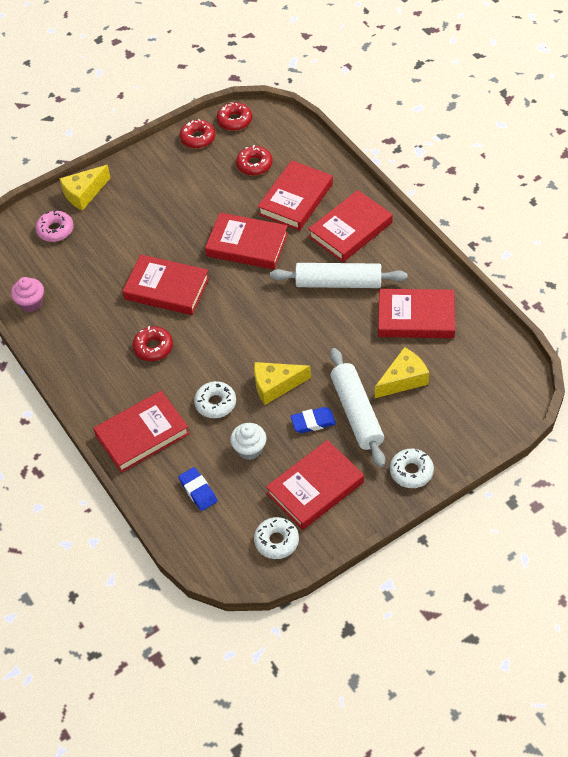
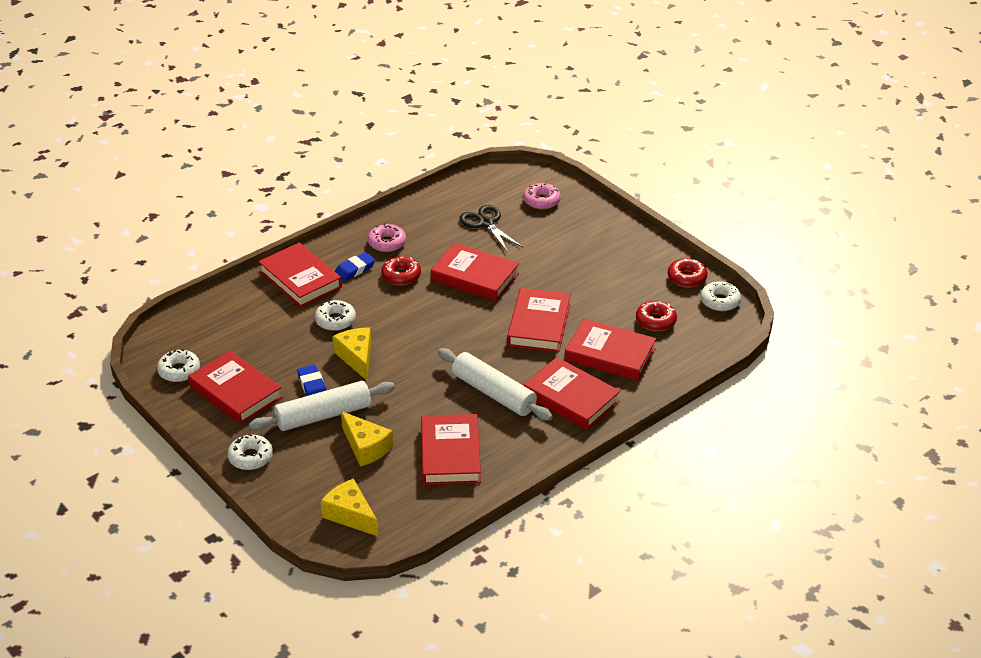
camera: 80 degrees right, 15 degrees down
(31, 303) = (450, 198): pink cupcake -> none
(82, 275) = (486, 223): none -> black scissors
(84, 193) = (592, 212): yellow cheese -> yellow cheese (350, 515)
(96, 358) = (387, 243): none -> pink donut
(167, 288) = (475, 277): red book -> red book turned 75 degrees counterclockwise
(198, 491) = (237, 318): blue eraser -> blue eraser (355, 269)
(234, 121) = (720, 301): red donut -> white donut
(249, 449) = (282, 346): white cupcake -> none
(338, 283) = (494, 393): white rolling pin -> white rolling pin turned 45 degrees counterclockwise

